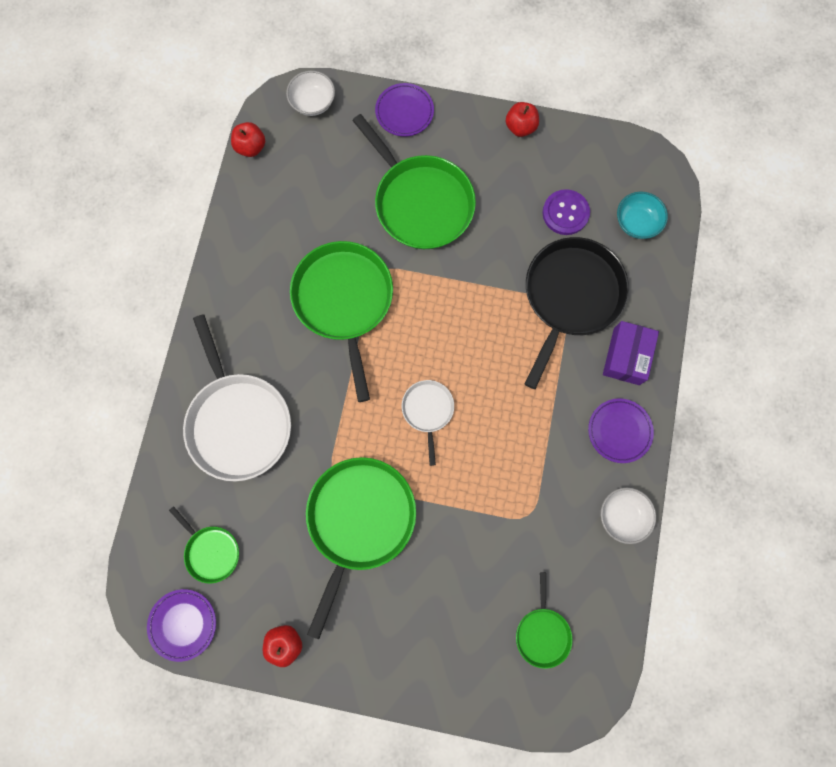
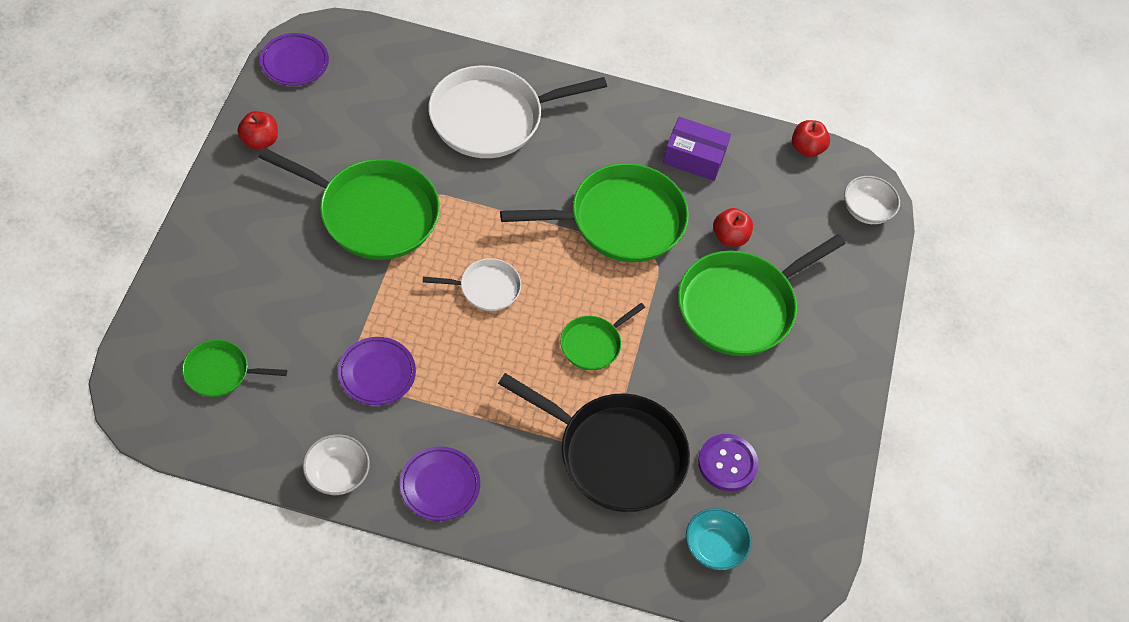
camera: 85 degrees right, 20 degrees down
(211, 551) = (361, 88): green pan -> green pan (593, 344)
(404, 112) = (859, 301): purple plate -> purple plate (377, 373)
(520, 127) = (845, 426): red apple -> red apple (729, 237)
(626, 356) = (533, 508): purple box -> purple box (694, 157)

